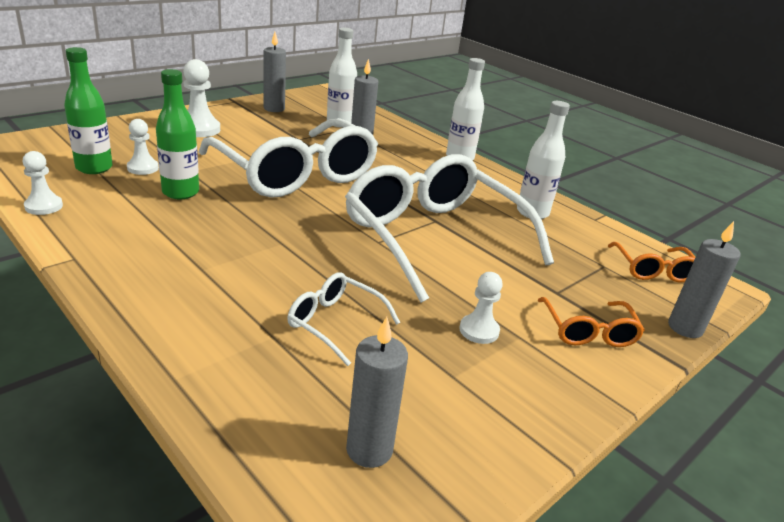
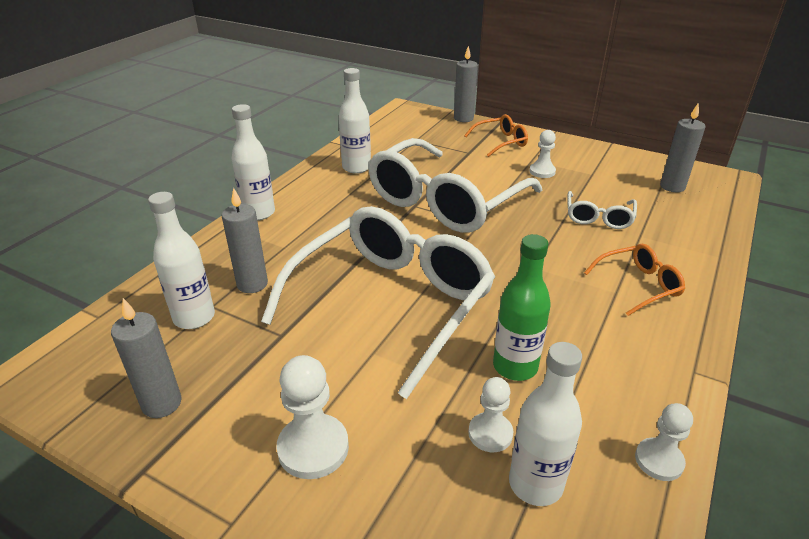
camera: 105 degrees left, 5 degrees up
(94, 168) = (535, 484): green bottle -> white bottle
(653, 270) = (404, 125): orange glasses -> orange glasses (639, 285)

